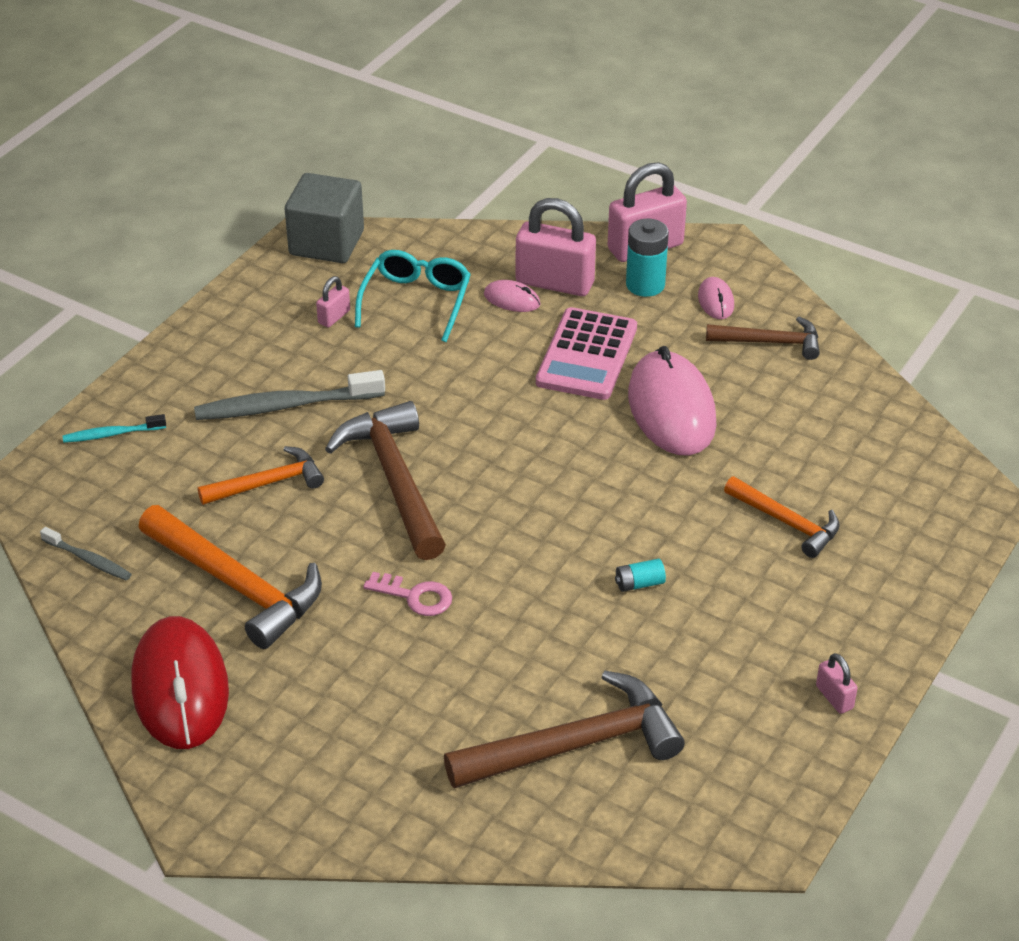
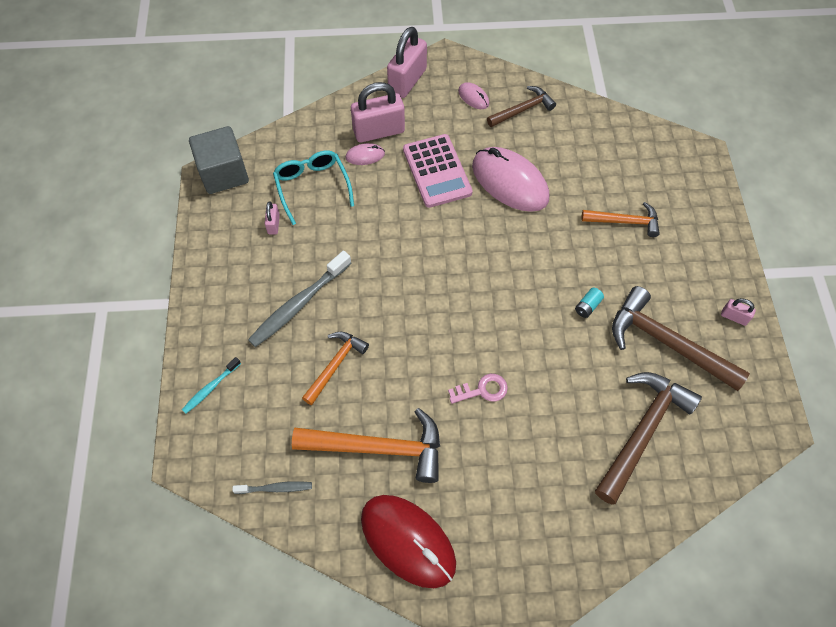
camera: 35 degrees left, 20 degrees up
(394, 480) = (404, 318): brown hammer -> brown hammer (666, 342)
(645, 285) = (428, 106): turquoise battery -> none

